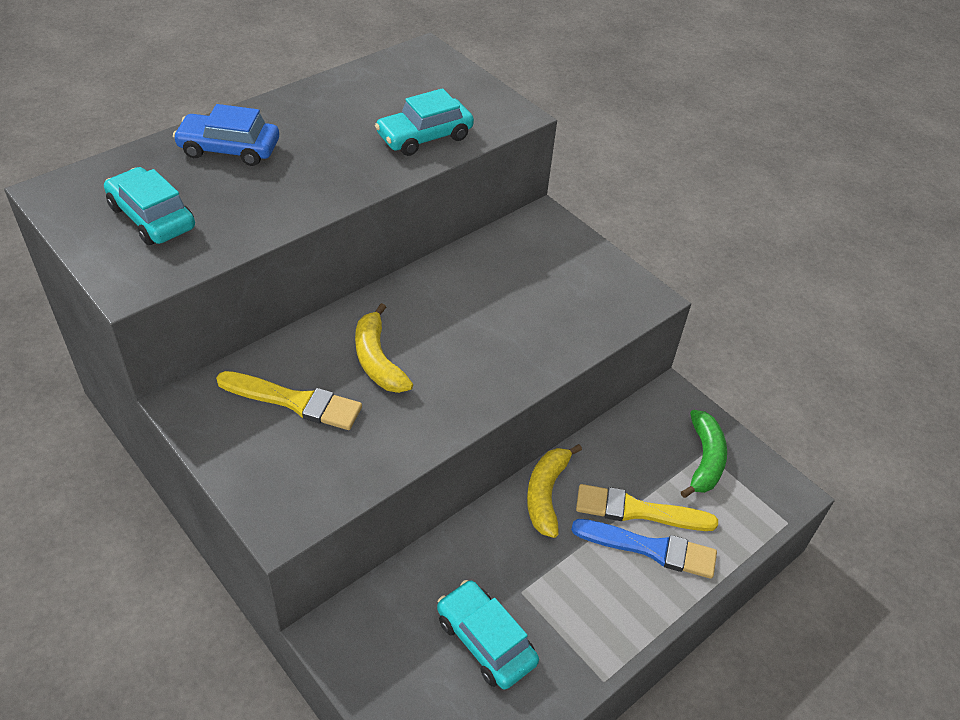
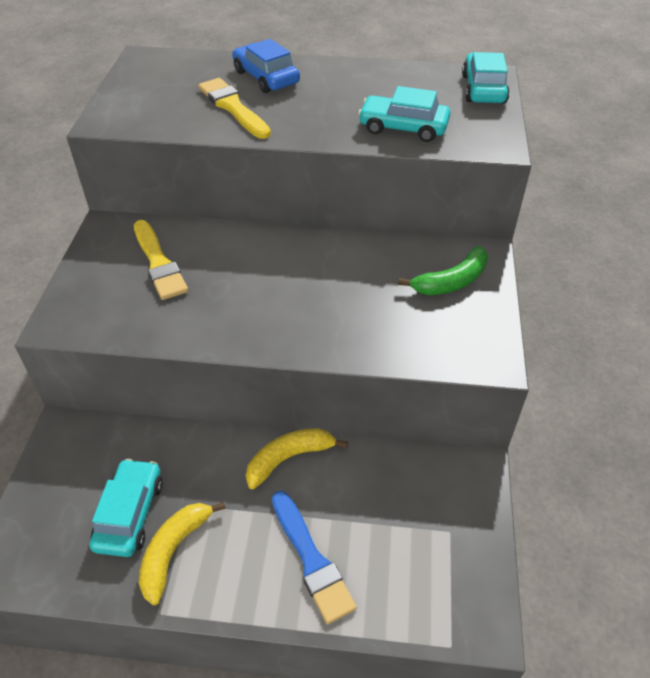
camera: 50 degrees right, 0 degrees up
(152, 217) = (168, 93): turquoise car -> turquoise car (483, 89)
(377, 360) = (237, 271): yellow banana -> yellow banana (174, 551)
(638, 511) = (338, 526): yellow brush -> yellow brush (233, 107)
(704, 459) = (442, 536): green banana -> green banana (451, 281)

